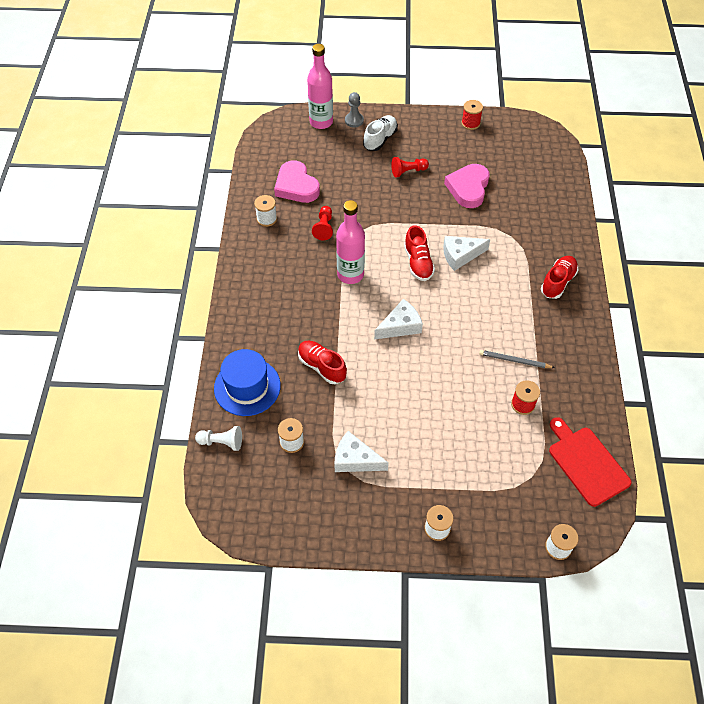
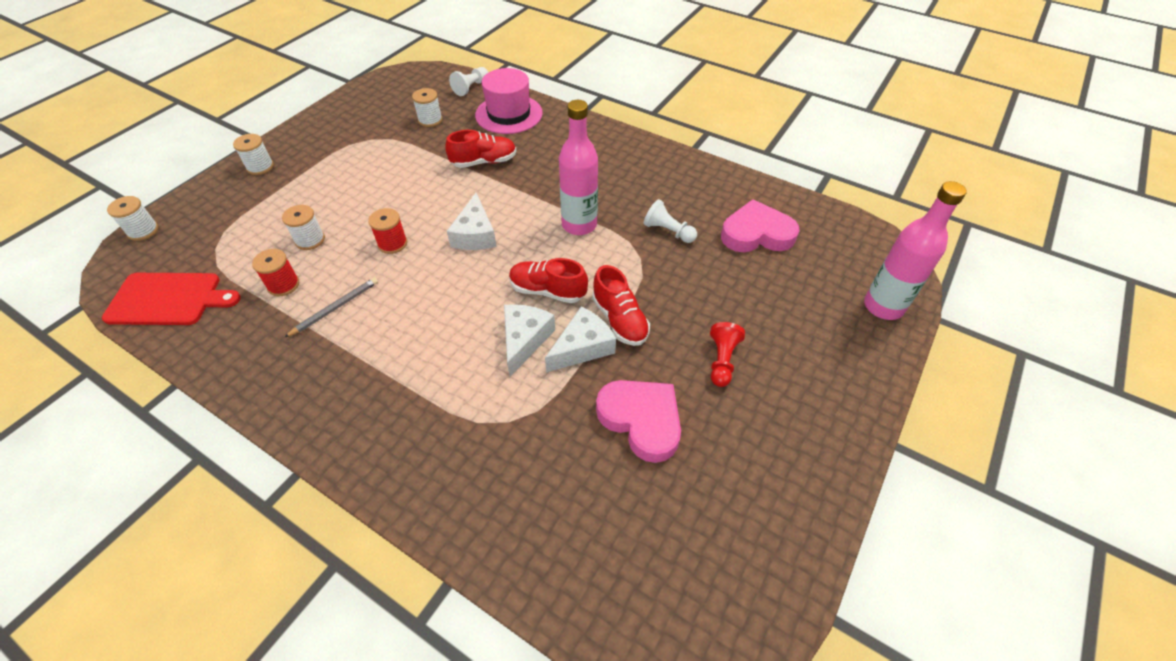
camera: 120 degrees right, 5 degrees down
(247, 387) = (509, 114): blue hat -> pink hat
(266, 219) = (714, 191): white spool -> white spool (310, 240)
(324, 227) = (668, 231): red pawn -> white pawn
(354, 120) = (872, 347): grey pawn -> none
(355, 459) = (373, 147): white cheese -> white cheese (582, 347)
(380, 139) = (813, 360): white shoe -> none
(470, 123) = (801, 518): red spool -> red spool (392, 243)
(558, 282) = (386, 428): red shoe -> red shoe (620, 320)

